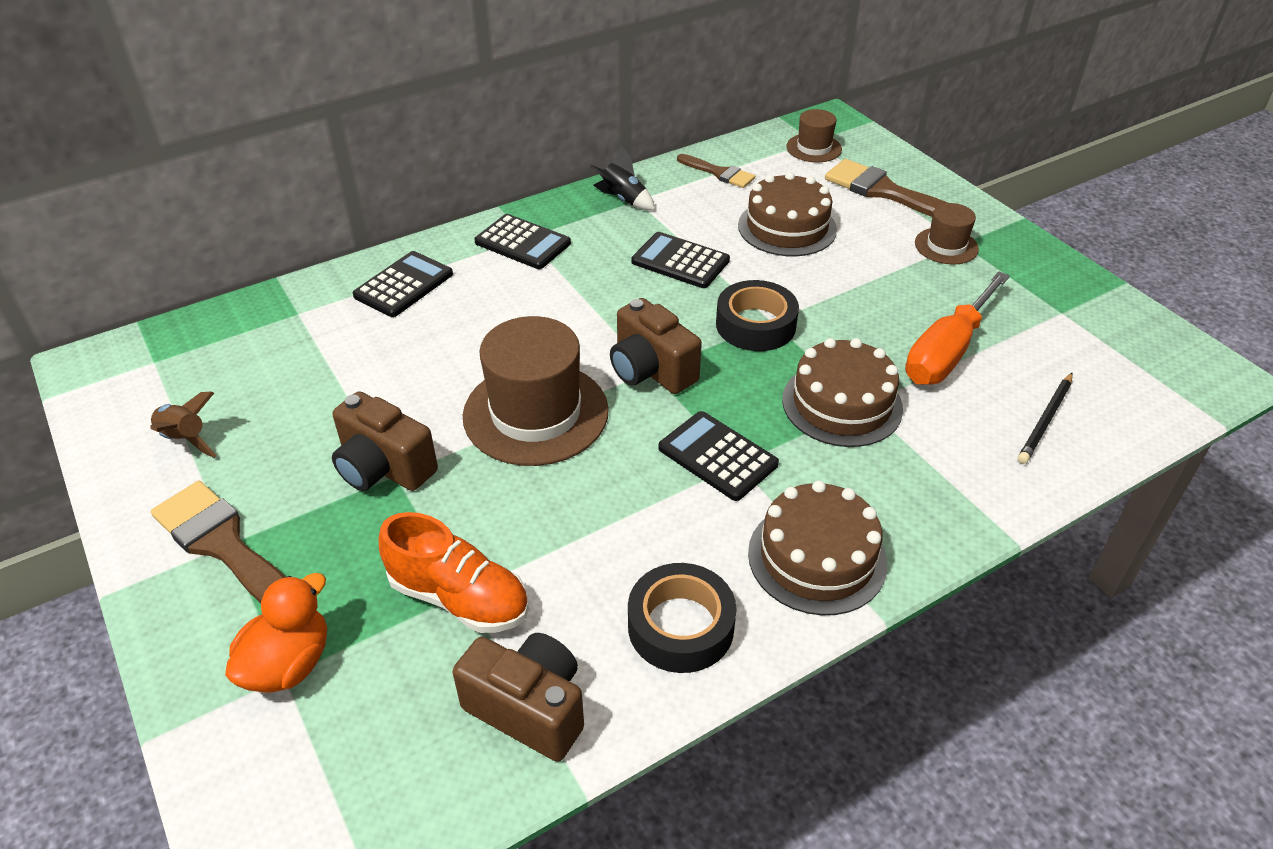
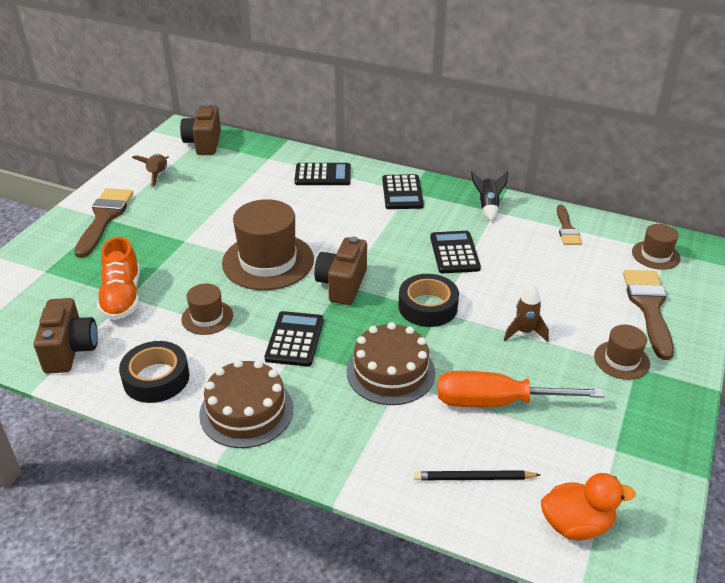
camera: 55 degrees right, 5 degrees down
(288, 664) = (51, 269): orange duck -> orange duck (576, 524)
(384, 468) = (186, 235): brown camera -> brown camera (204, 143)
(597, 521) = (207, 317): none -> brown hat
(787, 227) = (545, 280): brown cake -> none
(857, 281) = (524, 332): none -> brown rocket

